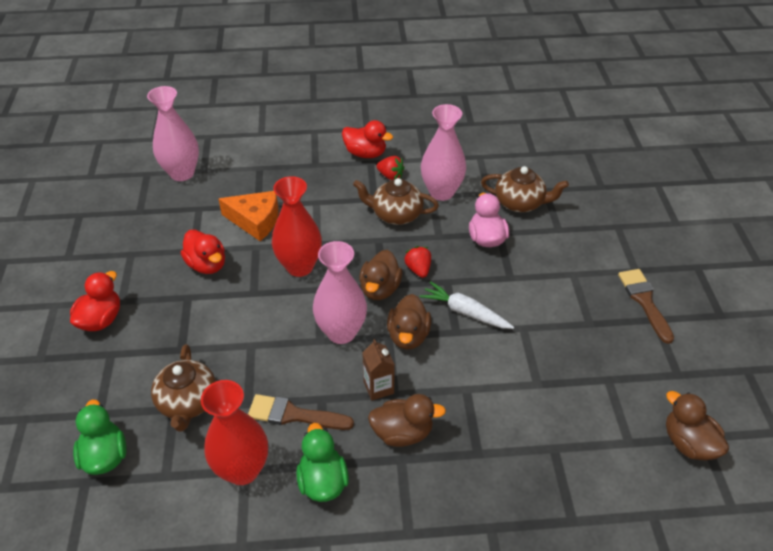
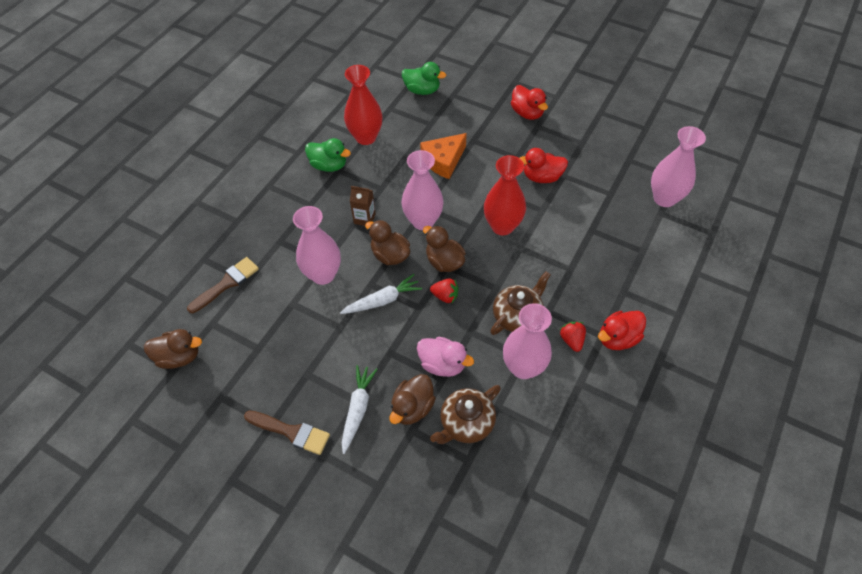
camera: 125 degrees right, 10 degrees up
(188, 403) = (429, 130): brown teapot -> none
(255, 221) = (572, 221): orange cheese -> orange cheese (443, 161)
(294, 415) = (381, 171): brown brush -> brown brush (227, 283)
(390, 176) = (572, 340): red strawberry -> red strawberry turned 105 degrees clockwise
(402, 433) = (324, 213): brown duck -> brown duck (412, 408)
(481, 379) = (323, 274): none -> pink vase
(579, 270) = (358, 409): none -> white carrot

